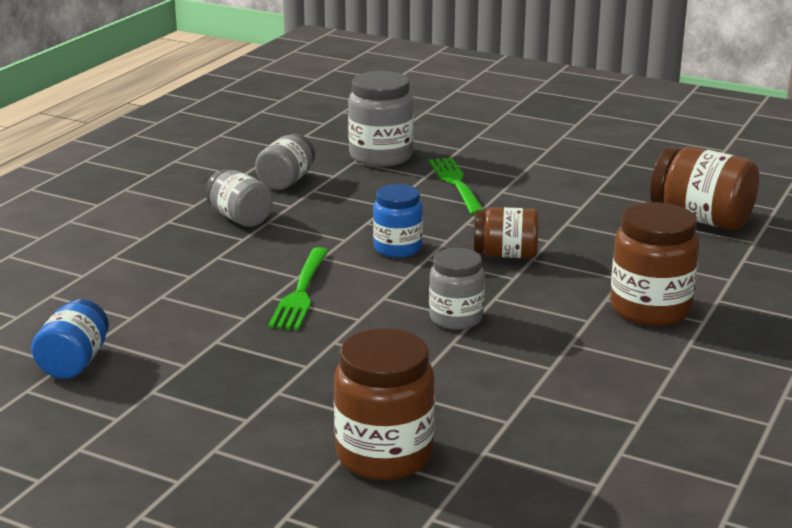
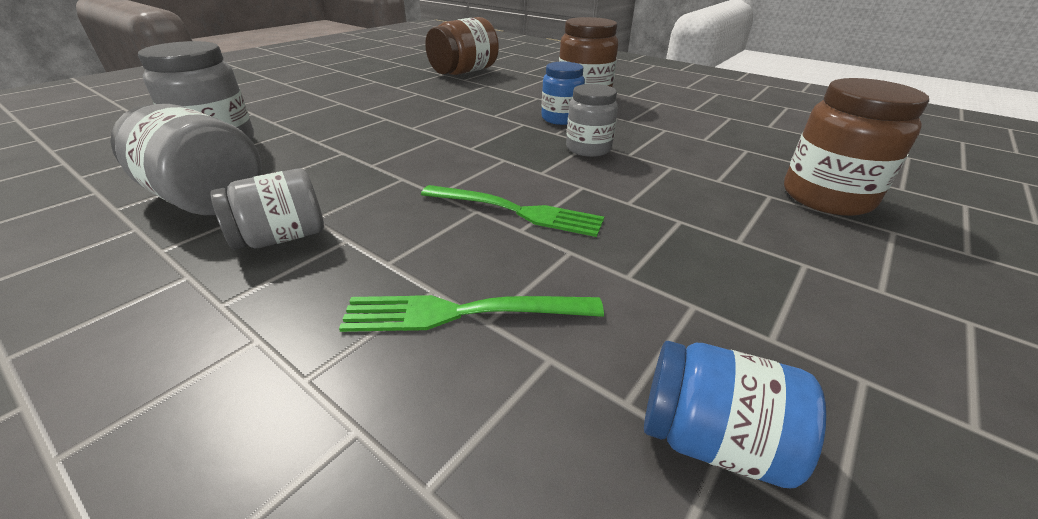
camera: 80 degrees left, 10 degrees up
(286, 181) = (205, 198): grey jar -> grey jar, size x1.52
(397, 248) = (443, 156): blue jar -> blue jar (561, 119)
(456, 184) = (329, 122): green fork -> green fork (463, 313)
(505, 254) = (482, 121): brown jar -> none

